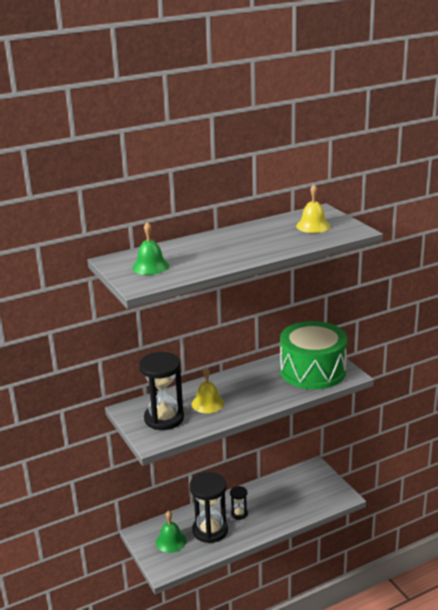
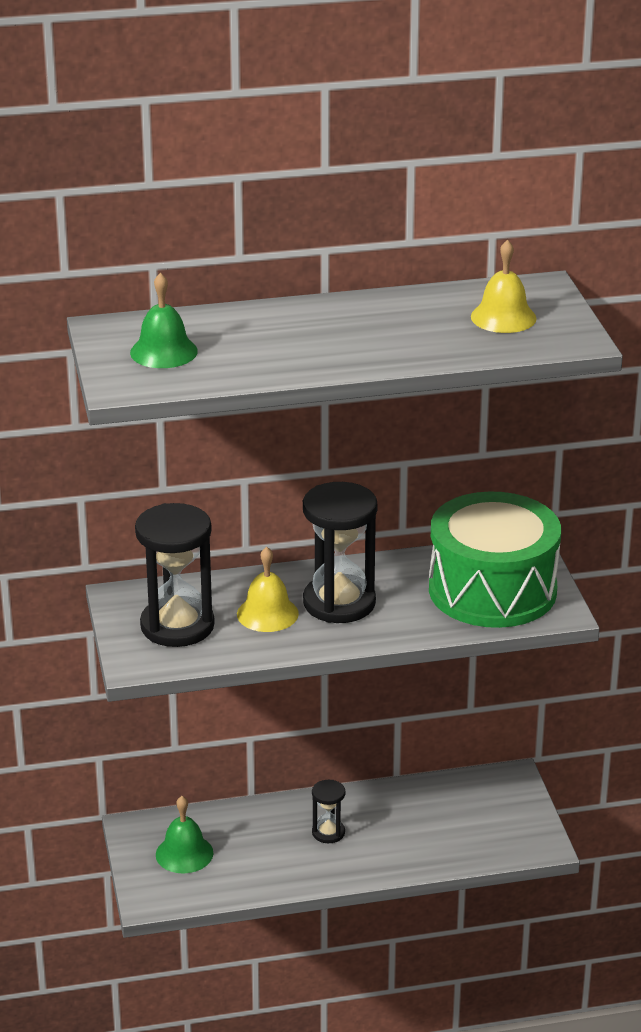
camera: 15 degrees right, 5 degrees up
(210, 530) = (262, 850): black hourglass -> black hourglass (339, 603)

